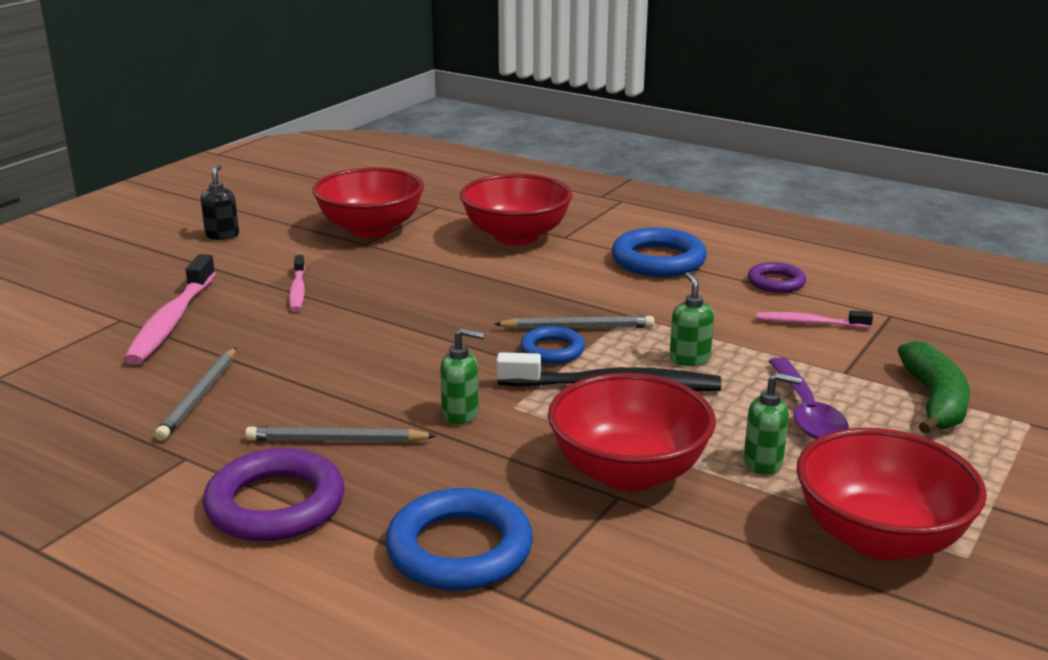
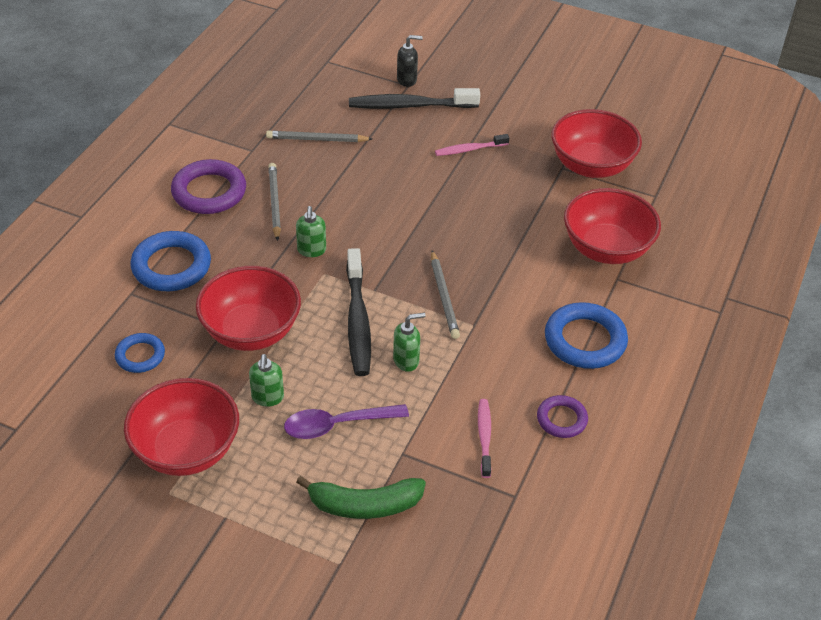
camera: 80 degrees right, 20 degrees up
(171, 321) = (409, 106): pink toothbrush -> black toothbrush
(222, 235) = (552, 95): black soap dispenser -> black soap dispenser (407, 80)
(552, 350) = (405, 286): blue ring -> blue ring (140, 356)

